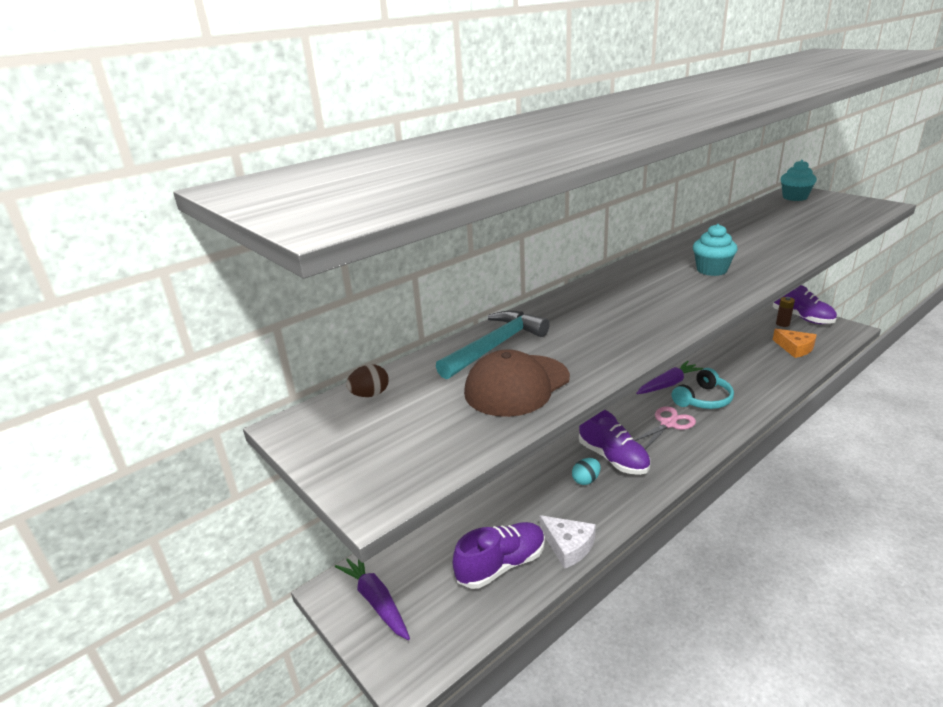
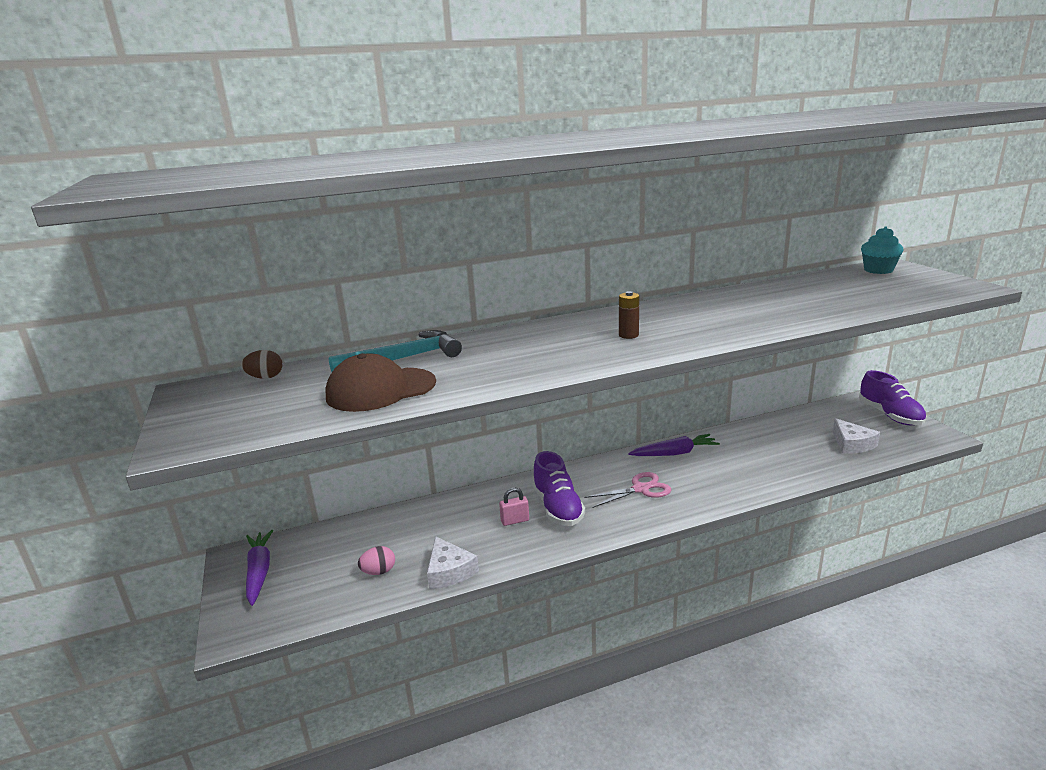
camera: 20 degrees right, 5 degrees down
(501, 565) = (379, 572): purple shoe -> pink egg
(586, 480) = (515, 521): turquoise egg -> pink padlock
(703, 399) = (699, 474): turquoise headphones -> none
(711, 270) = (686, 325): turquoise cupcake -> none
(782, 324) = (860, 418): brown battery -> brown battery (628, 335)
(795, 348) = (852, 444): orange cheese -> white cheese

